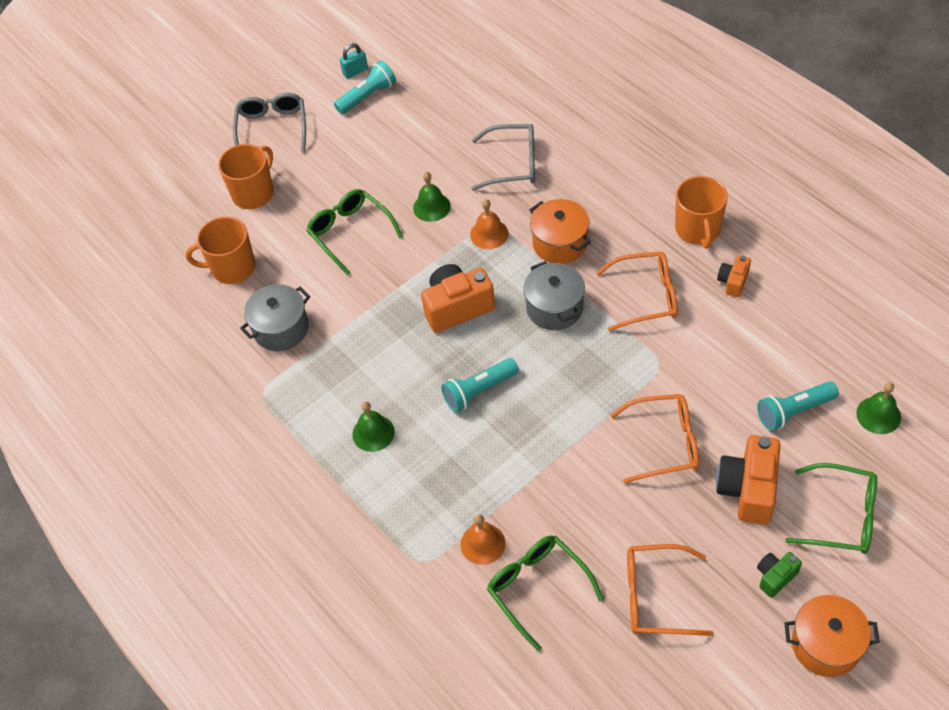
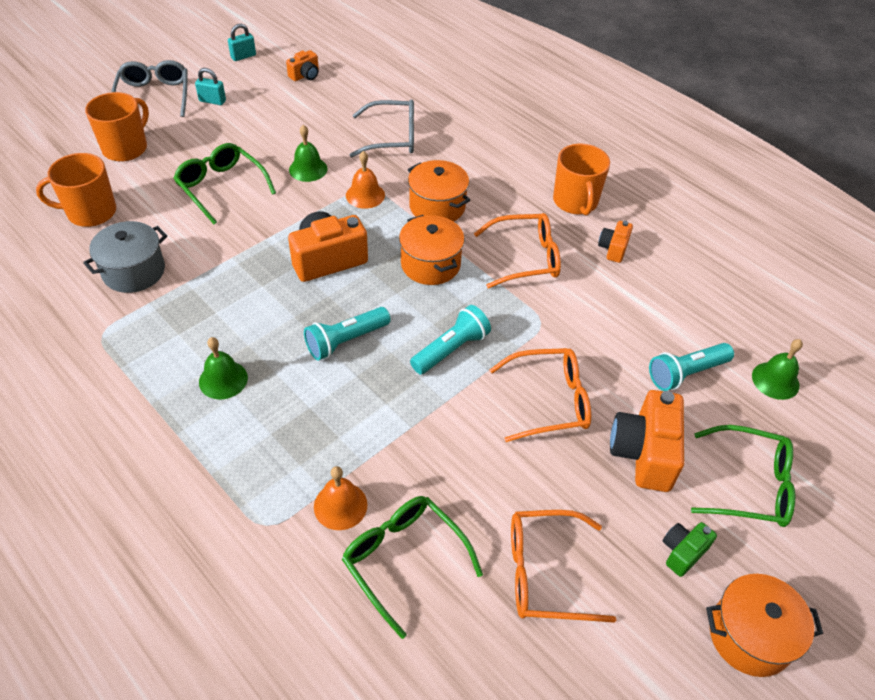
camera: 10 degrees left, 5 degrees down
(330, 131) = (212, 101): none -> turquoise padlock
(368, 96) = (253, 76): turquoise flashlight -> turquoise flashlight (451, 349)
(420, 92) = (305, 75): none -> orange camera
(554, 308) = (430, 264): grey pot -> orange pot

